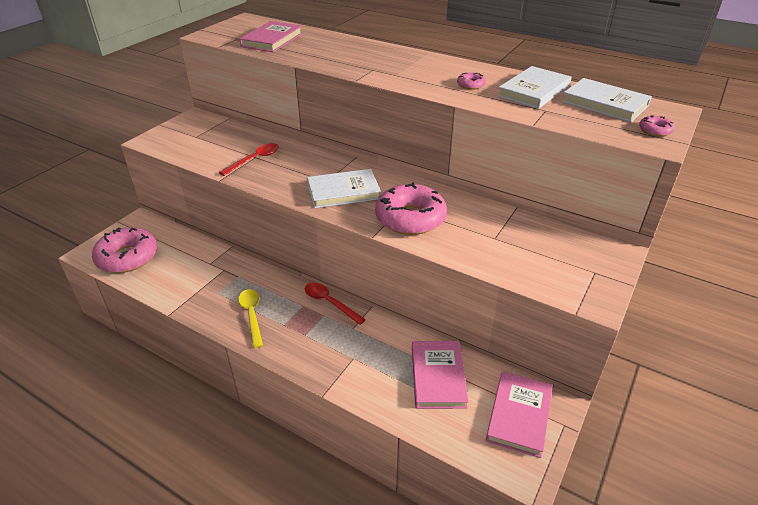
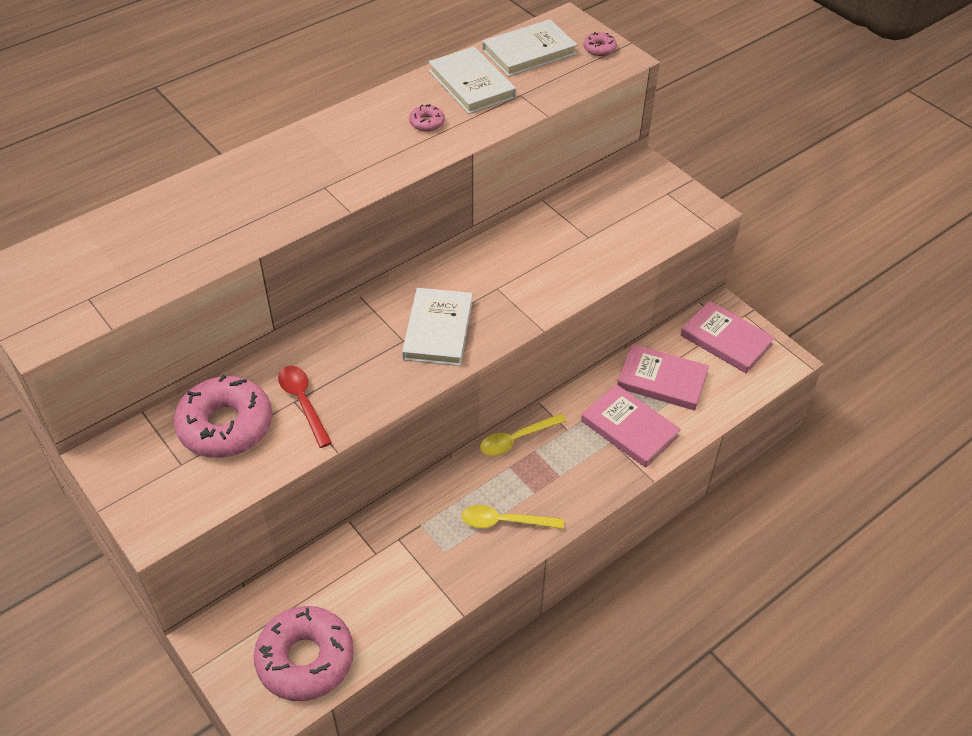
camera: 70 degrees left, 10 degrees up
(272, 40) = (132, 260): pink book -> pink book (629, 428)
(330, 303) = (516, 439): red spoon -> yellow spoon
(410, 218) = (523, 288): pink donut -> pink donut (225, 425)

